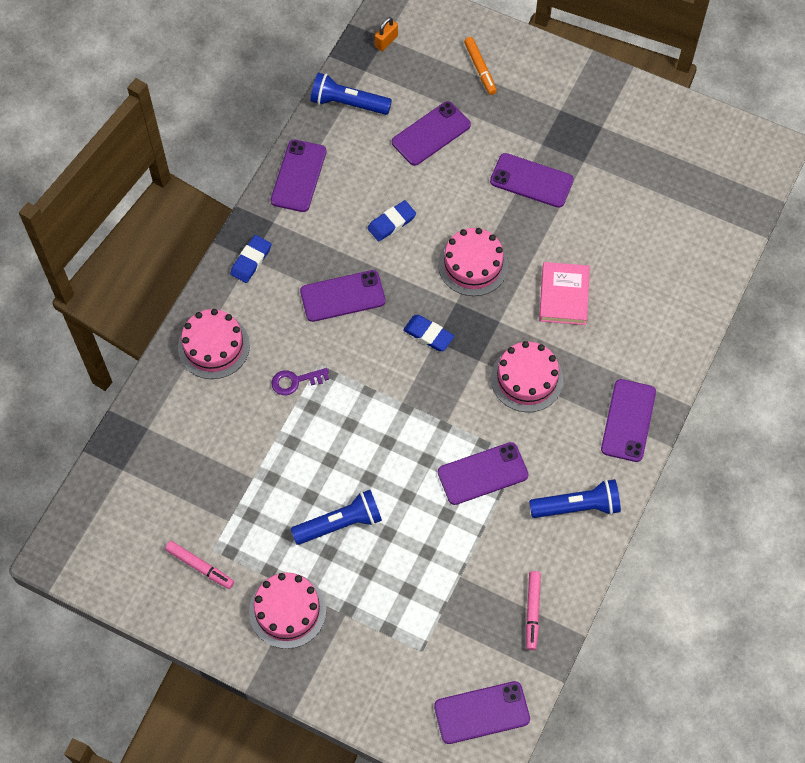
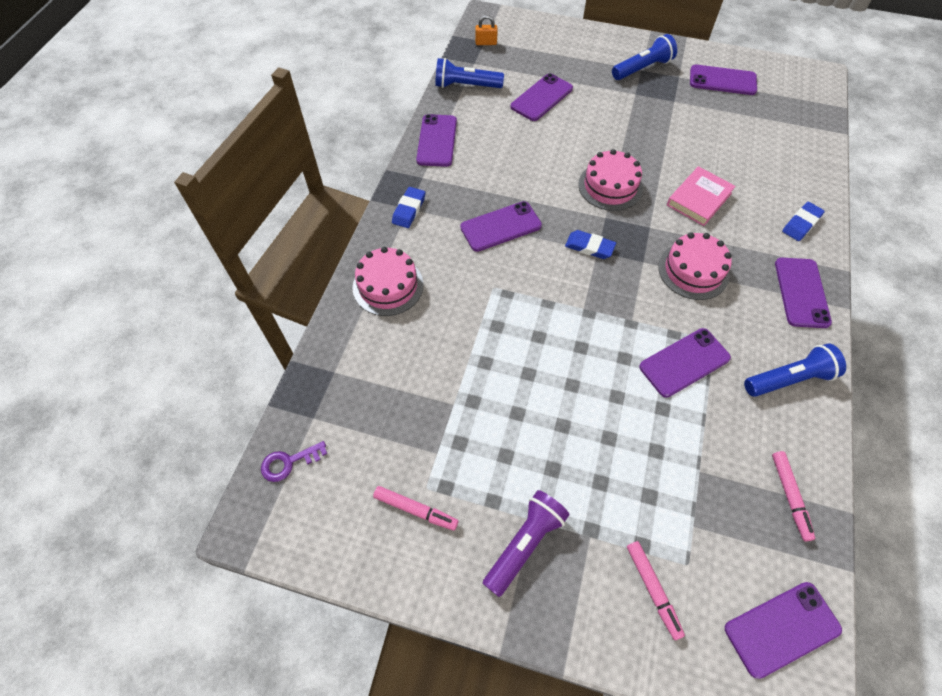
camera: 10 degrees left, 5 degrees down
(287, 610) = (525, 544): pink cake -> purple flashlight
(295, 381) = (475, 305): purple key -> purple key (289, 462)
(340, 524) = (556, 436): blue flashlight -> blue flashlight (642, 68)
(385, 665) = (652, 589): none -> pink marker
(386, 41) = (486, 43): orange padlock -> orange padlock turned 60 degrees clockwise
(391, 223) = (528, 164): blue eraser -> blue eraser (801, 224)
(480, 69) = (567, 51): orange marker -> none
(531, 180) = (637, 119): purple phone -> purple phone (722, 80)
(563, 296) = (699, 199): pink book -> pink book turned 45 degrees clockwise

